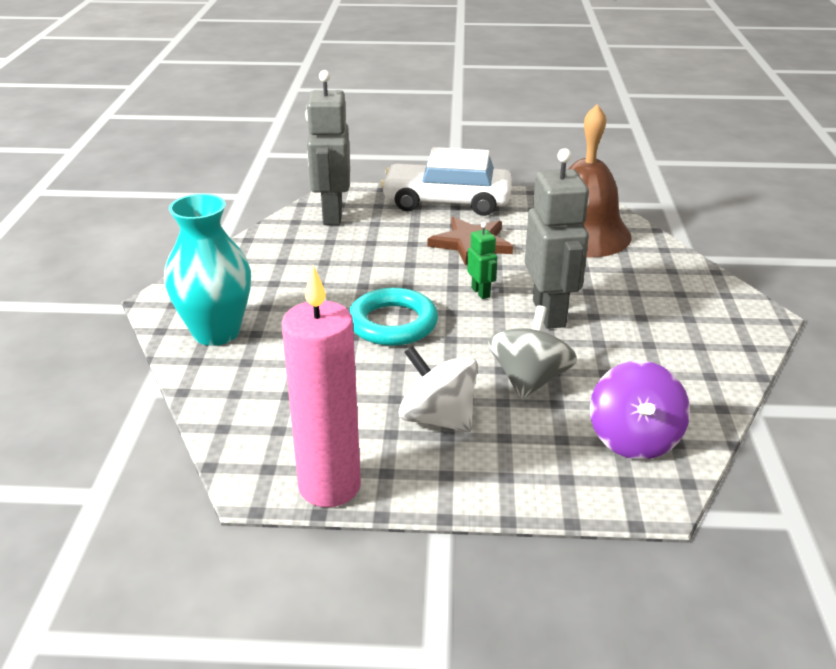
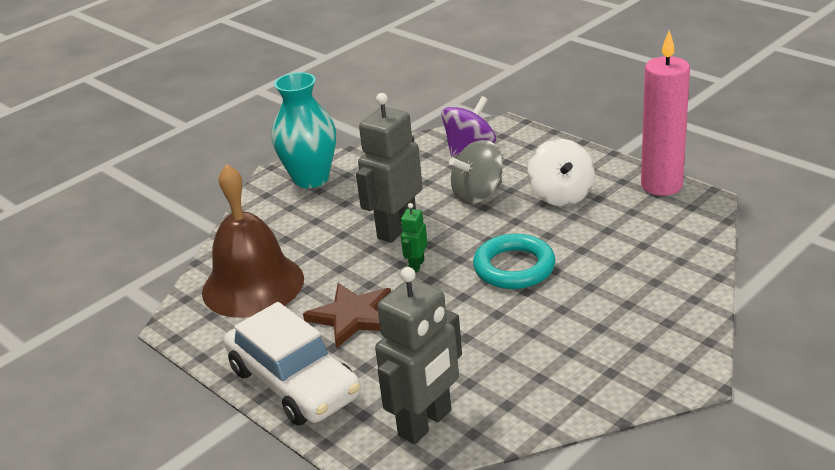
camera: 135 degrees left, 0 degrees up
(216, 332) = (661, 318): turquoise vase -> turquoise vase (311, 179)

